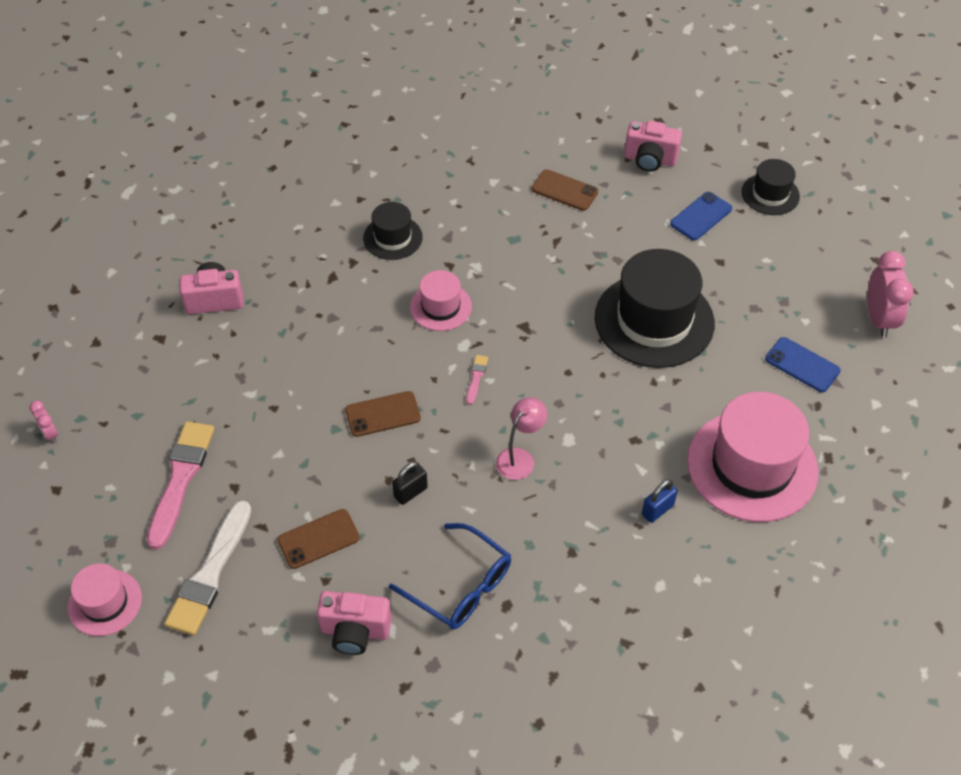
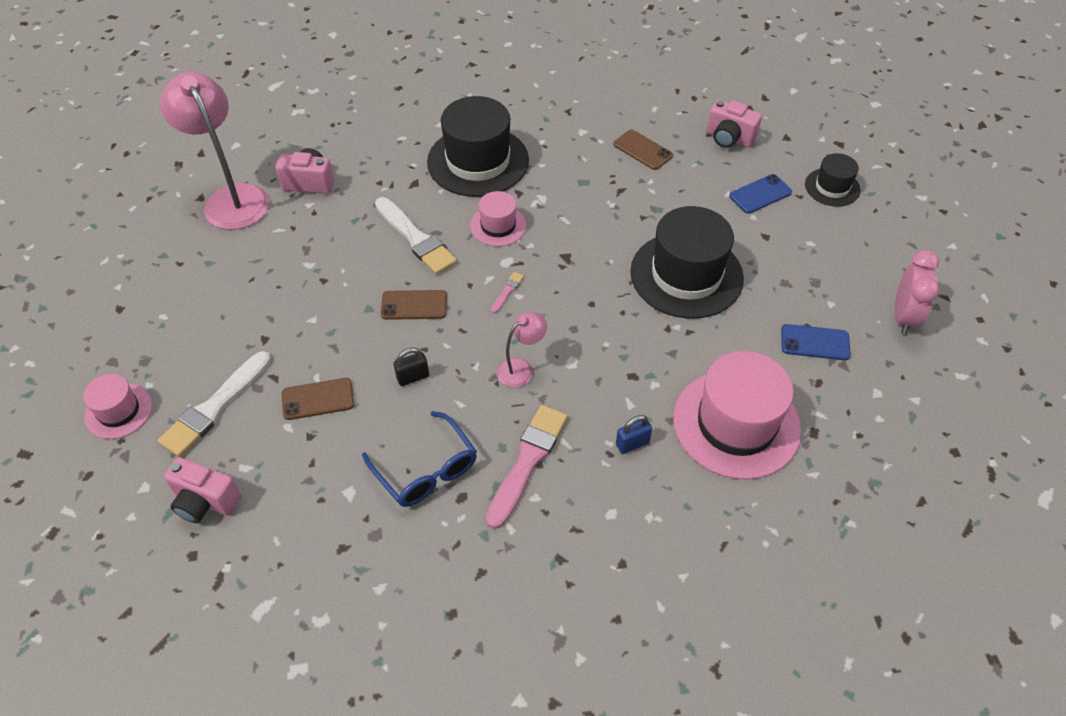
camera: 15 degrees right, 0 degrees up
(50, 434) = (133, 263): pink clock -> none
(132, 335) = (232, 198): none -> pink lamp
(181, 479) = (223, 322): pink brush -> pink brush (527, 461)
(355, 631) = (318, 487): pink camera -> pink camera (205, 501)
(357, 340) = (416, 238): none -> white brush
(393, 238) = (478, 161): black hat -> black hat, size x1.92
(802, 365) = (815, 342): blue phone -> blue phone turned 45 degrees counterclockwise

